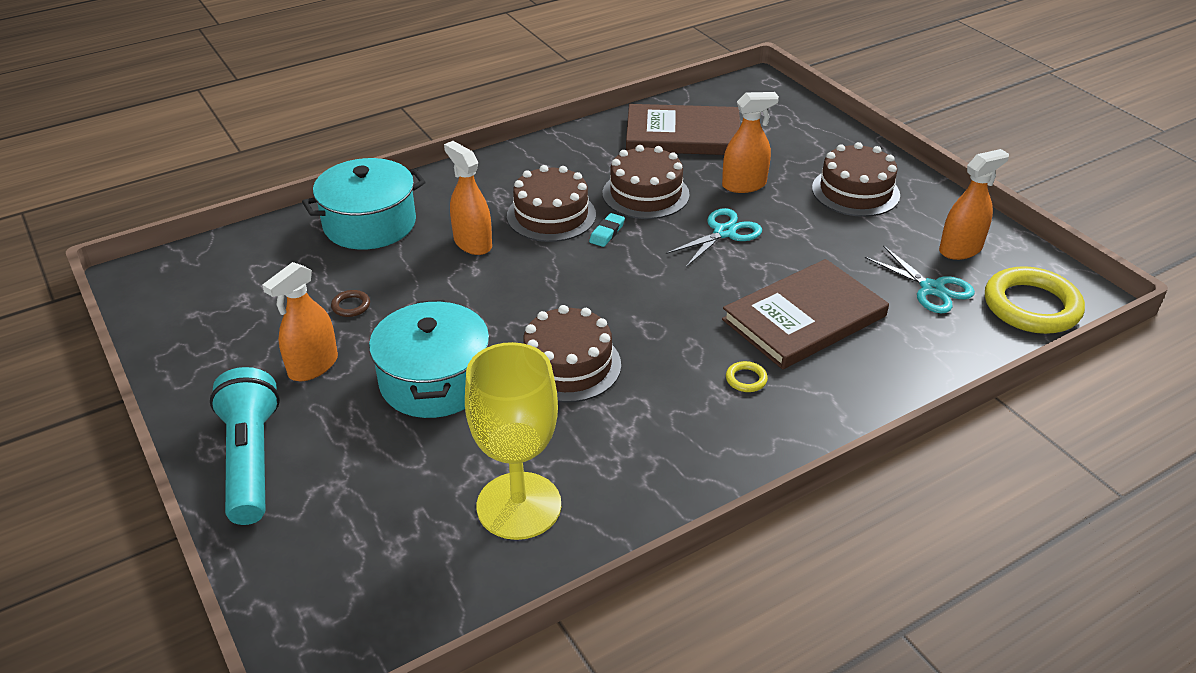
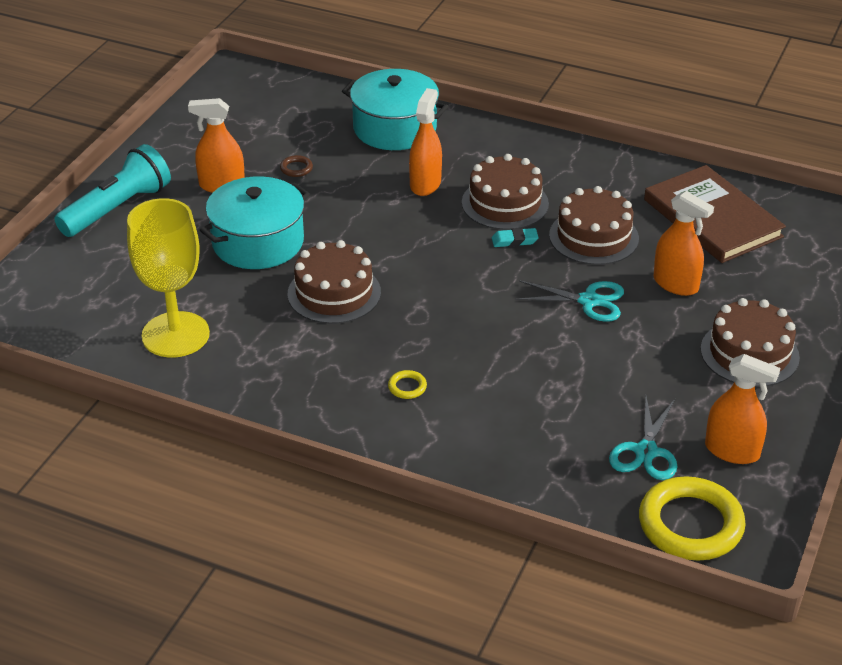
camera: 55 degrees right, 0 degrees up
(804, 318) = (519, 390): brown book -> none

